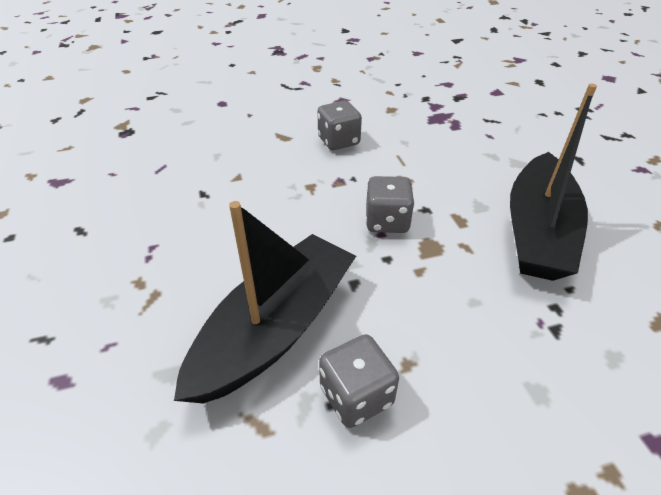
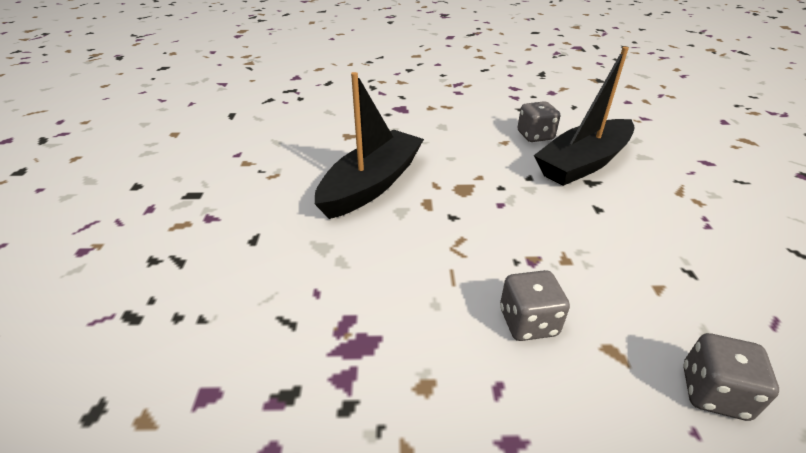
camera: 165 degrees left, 5 degrees down
(387, 221) = (493, 211): grey dice -> grey dice (713, 392)

